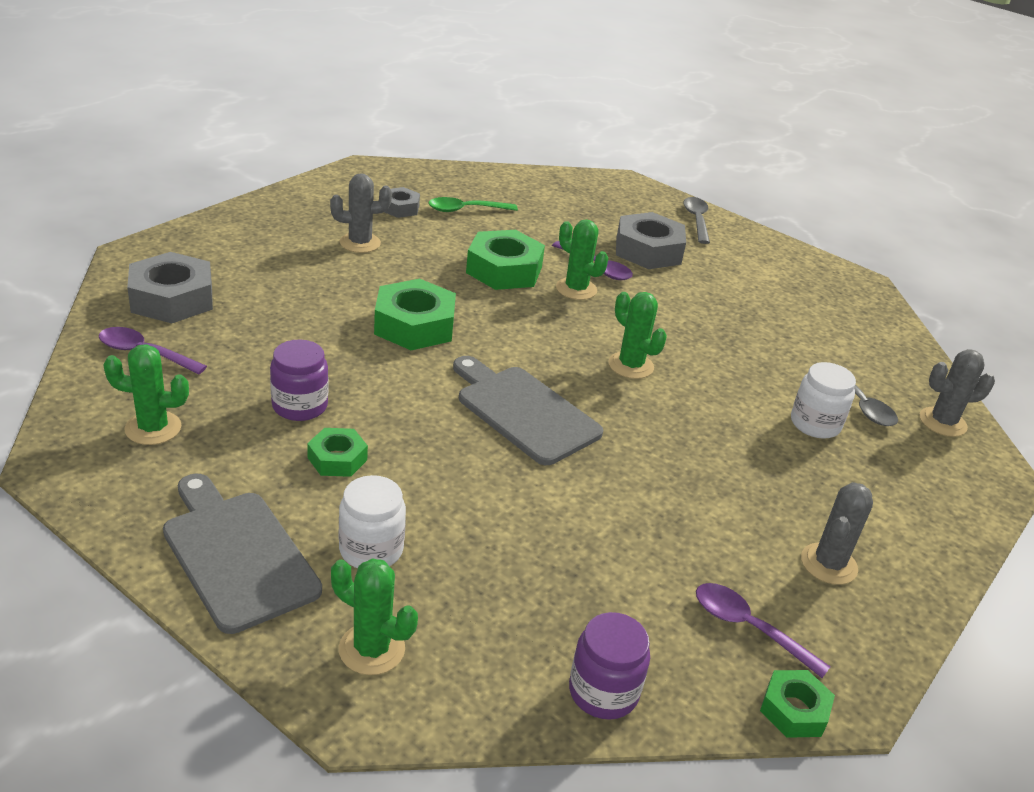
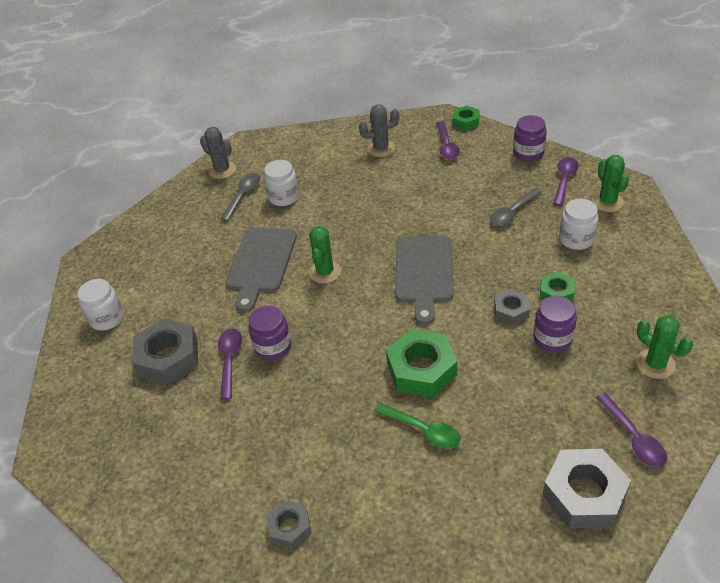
camera: 125 degrees left, 10 degrees up
(237, 554) = (644, 265): grey cutting board -> grey cutting board (261, 263)
(360, 243) = (375, 490): grey cactus -> none
(375, 414) = (511, 310): none -> grey nut
(466, 210) = (236, 490): green spoon -> green spoon (423, 430)
(483, 660) = (564, 180): none -> purple spoon
(504, 270) = (298, 393): green nut -> none
(576, 289) = (273, 347): green cactus -> purple jar
(696, 220) = (80, 371): grey spoon -> grey spoon (513, 212)
(748, 253) = (107, 318): none -> white jar

